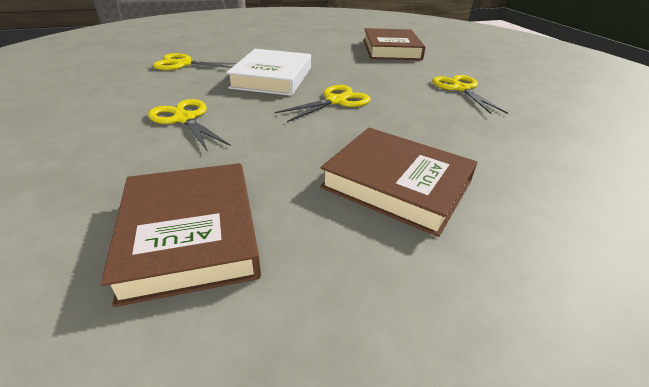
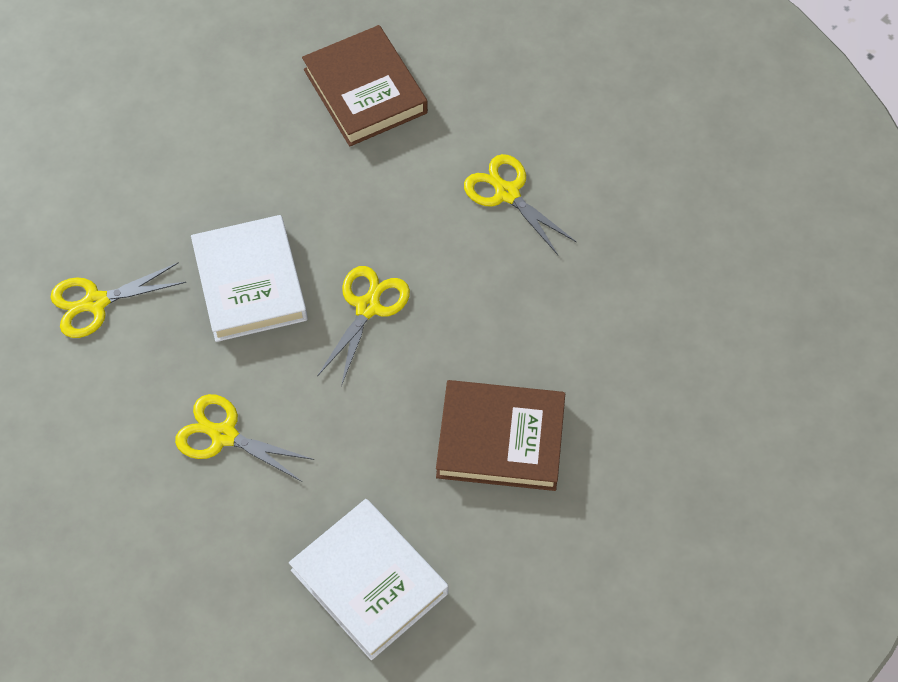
camera: 25 degrees left, 25 degrees up
(191, 234) = (369, 582): brown book -> white book

